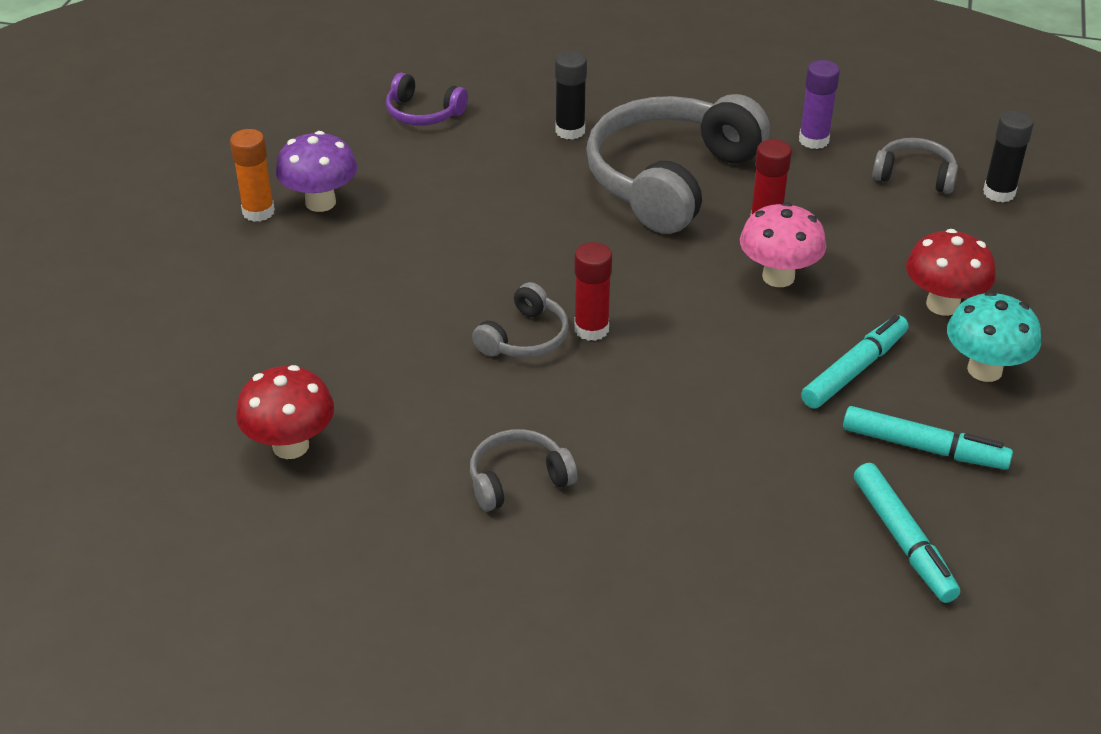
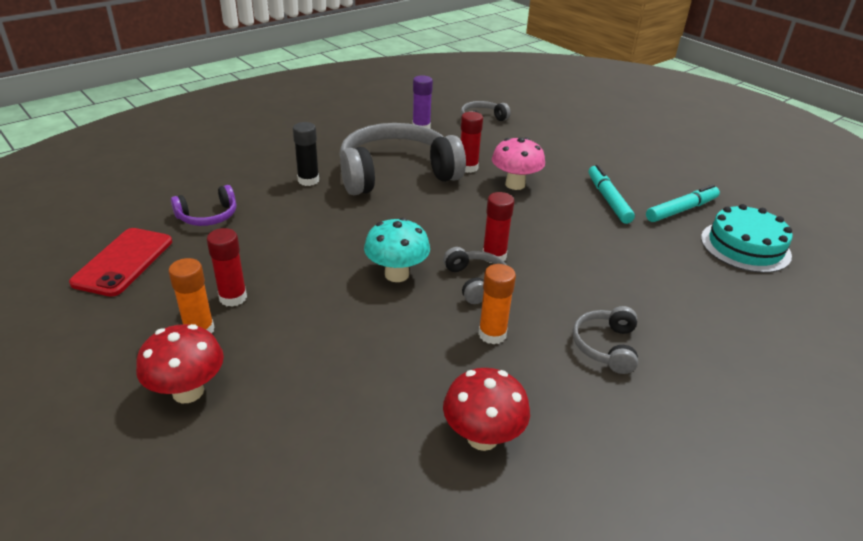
camera: 55 degrees left, 5 degrees down
(300, 115) = (123, 262): none -> red phone
(320, 202) = (233, 297): purple mushroom -> red glue stick
(447, 388) = (492, 334): none -> orange glue stick
(670, 179) = (396, 174): grey headphones -> grey headphones turned 90 degrees clockwise
(903, 540) = (745, 246): turquoise marker -> turquoise cake
(942, 305) = (582, 158): red mushroom -> red mushroom (188, 391)
(984, 370) = (638, 171): turquoise mushroom -> turquoise mushroom (396, 274)
(999, 193) = (519, 111): black glue stick -> none

